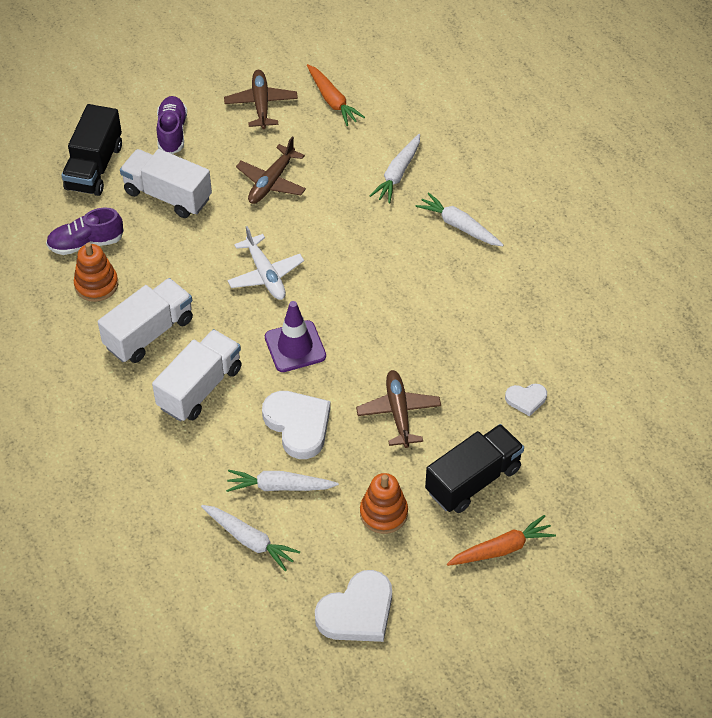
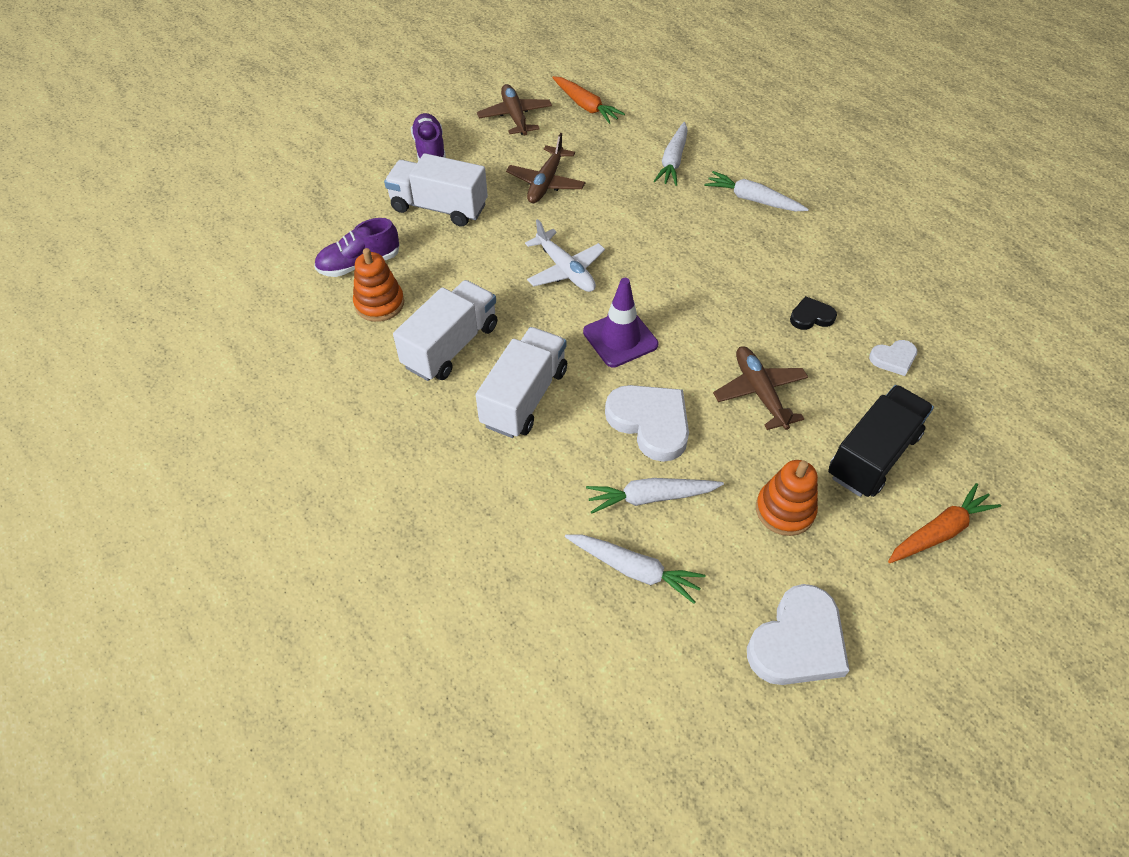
camera: 10 degrees left, 0 degrees up
(94, 167) = (354, 191): black truck -> none
(469, 350) = (811, 316): none -> black heart

